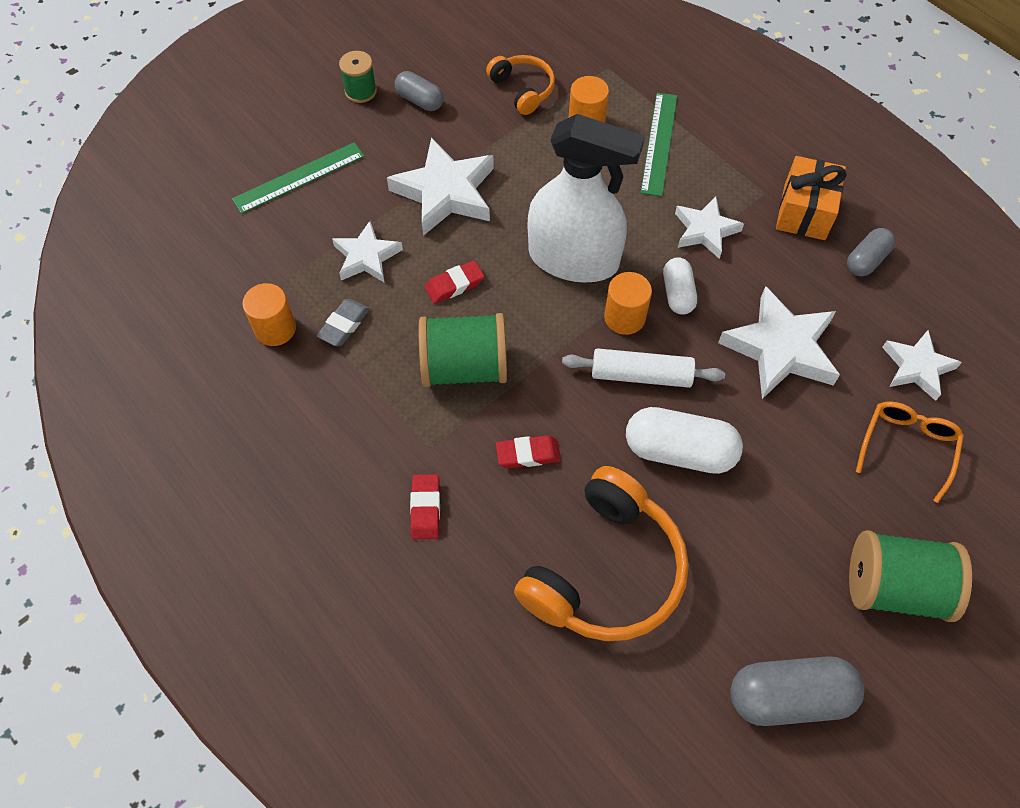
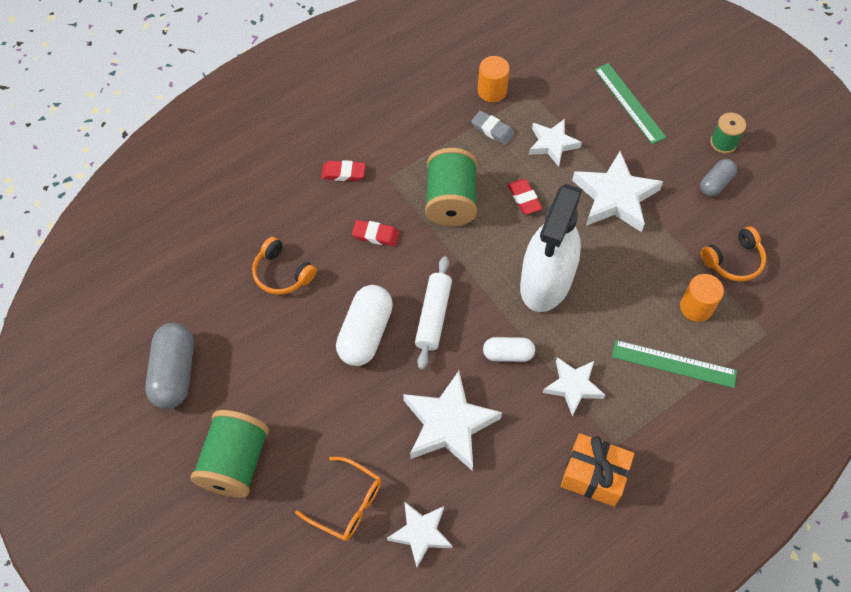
camera: 95 degrees right, 0 degrees up
(528, 454) = (376, 235): red eraser -> red eraser turned 75 degrees counterclockwise
(605, 570) = (282, 273): orange headphones -> orange headphones, size x0.53
(624, 317) = (487, 311): orange cylinder -> none
(866, 260) = (536, 519): grey capsule -> none

